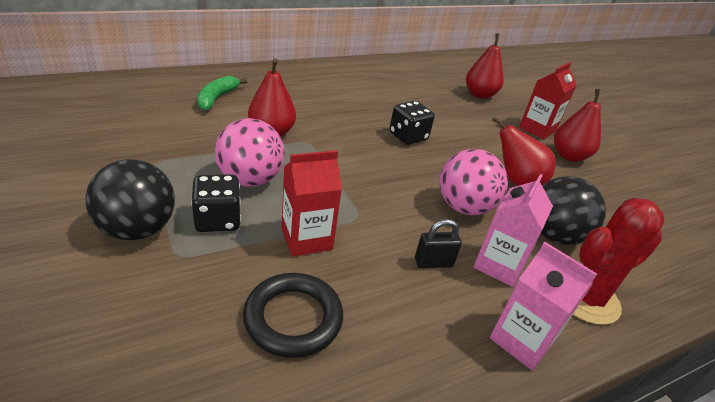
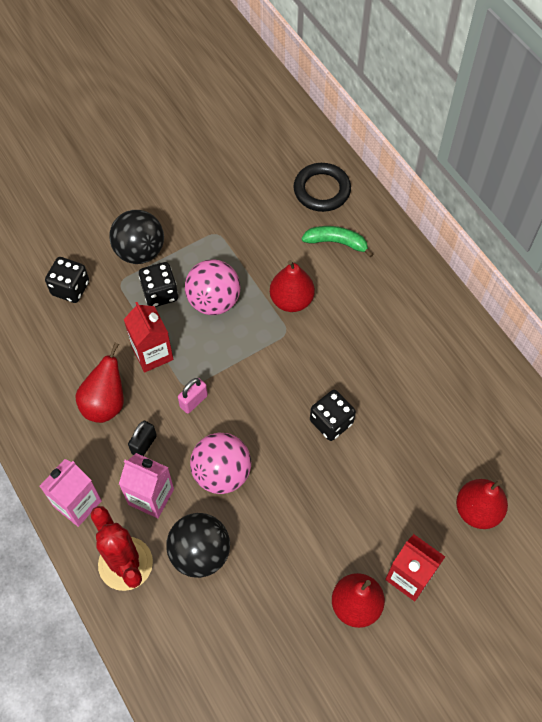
camera: 90 degrees right, 25 degrees up
(158, 316) = (70, 288): none -> black dice
(293, 318) = (78, 358): black ring -> black ring (322, 190)
(378, 214) = (193, 401): none -> pink padlock
(433, 262) = (144, 445): black padlock -> black padlock turned 45 degrees clockwise
(516, 181) = (280, 530): red pear -> red pear (105, 403)

